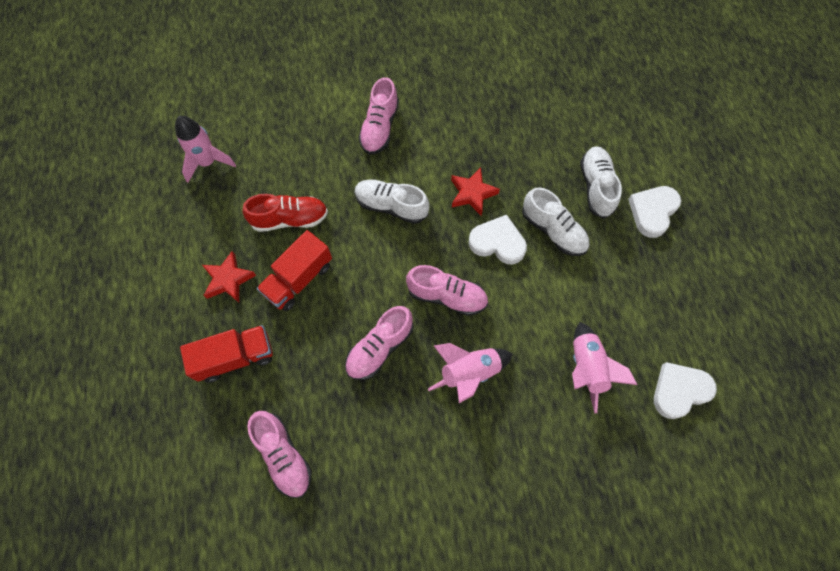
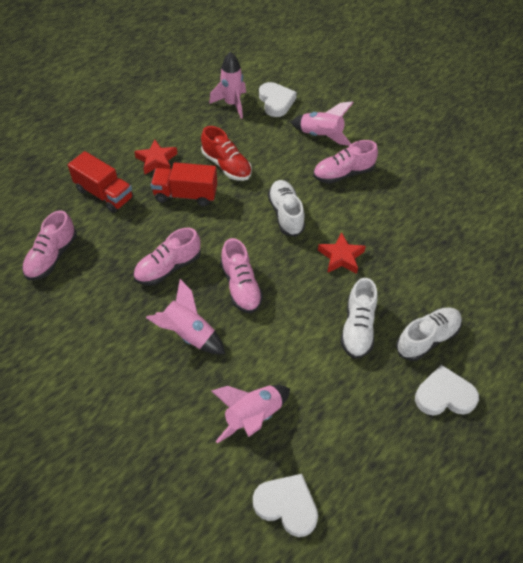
camera: 55 degrees right, 15 degrees down
(318, 114) = (321, 136): none -> pink rocket
(379, 348) = (168, 268): pink shoe -> pink shoe turned 45 degrees counterclockwise
(497, 242) = (313, 295): white heart -> white heart (276, 102)

